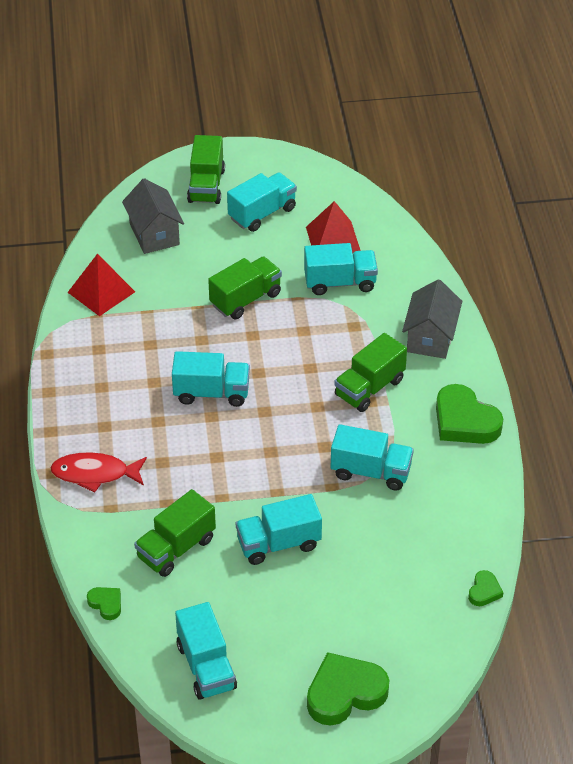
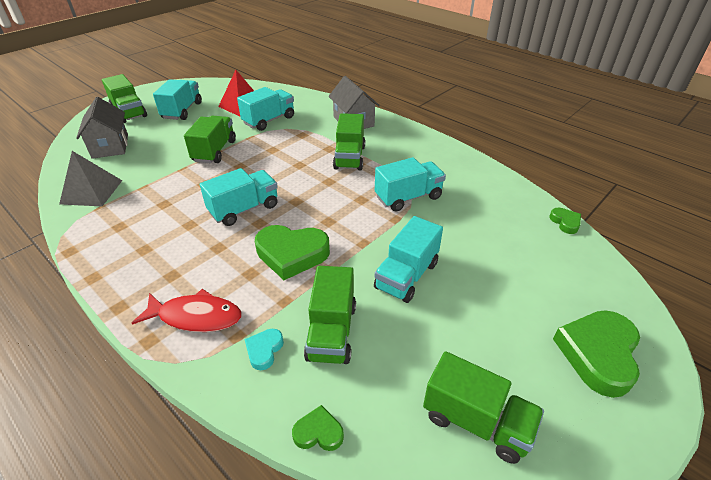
camera: 40 degrees left, 5 degrees down
(95, 474) = (195, 316): red fish -> red fish turned 135 degrees counterclockwise
(101, 292) = (91, 192): red pyramid -> grey pyramid
(119, 530) = (264, 350): none -> turquoise heart
(154, 234) = (110, 146): grey house -> grey house turned 45 degrees clockwise
(206, 666) = (476, 421): turquoise truck -> green truck
(464, 421) = (424, 147): green heart -> green heart (292, 254)

